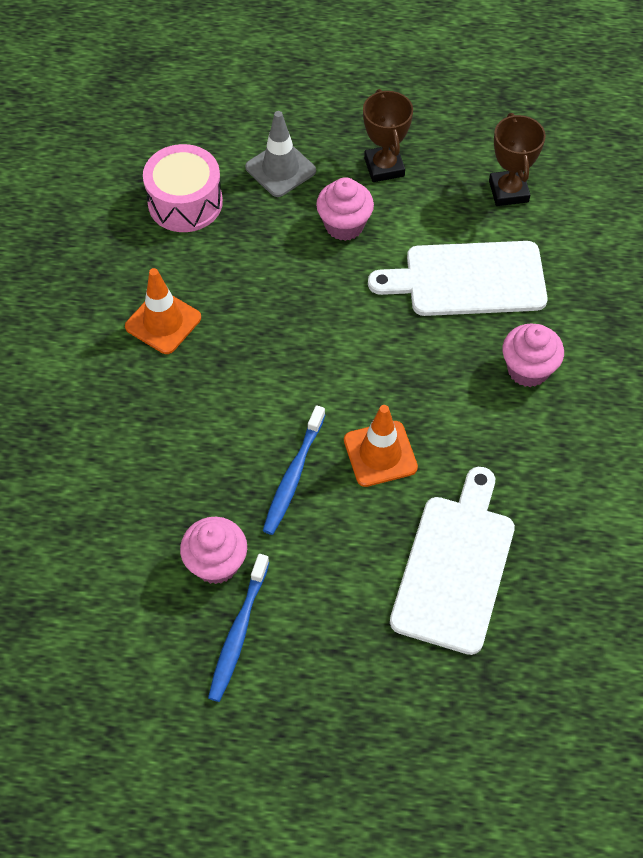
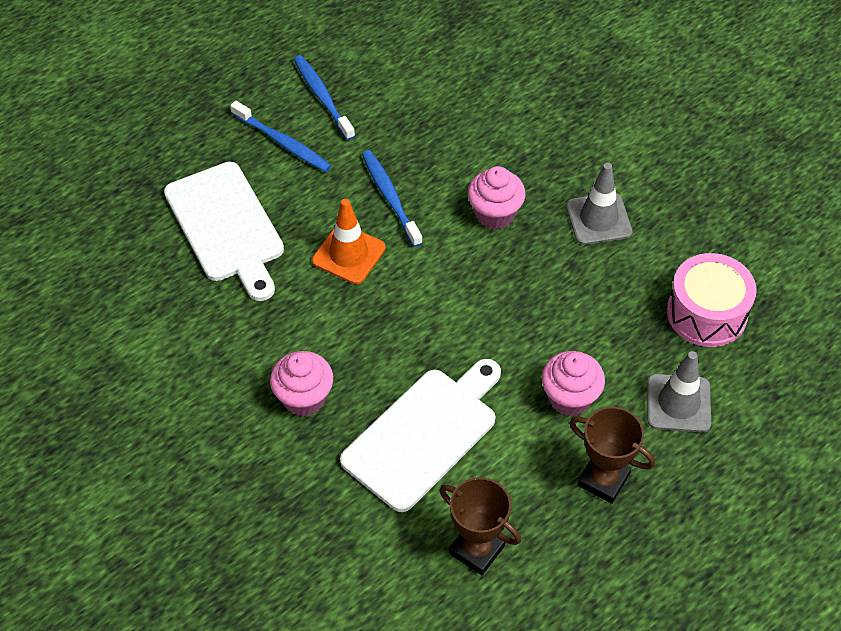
camera: 135 degrees right, 5 degrees down
(163, 322) = (598, 219): orange traffic cone -> grey traffic cone
(216, 563) = (378, 118): pink cupcake -> pink cupcake (495, 214)
(324, 613) = (283, 142): none -> blue toothbrush

